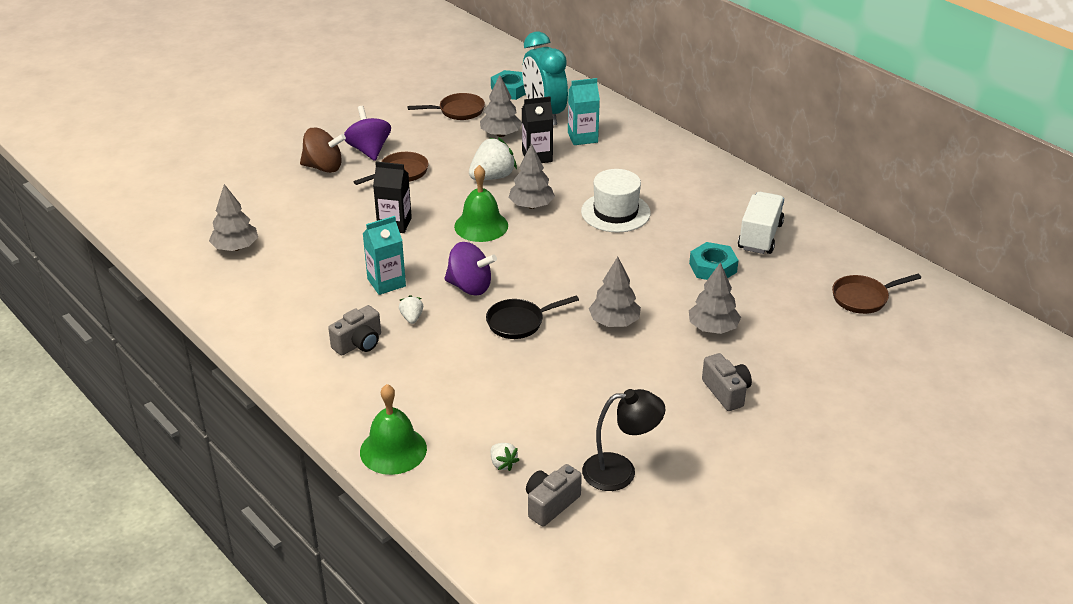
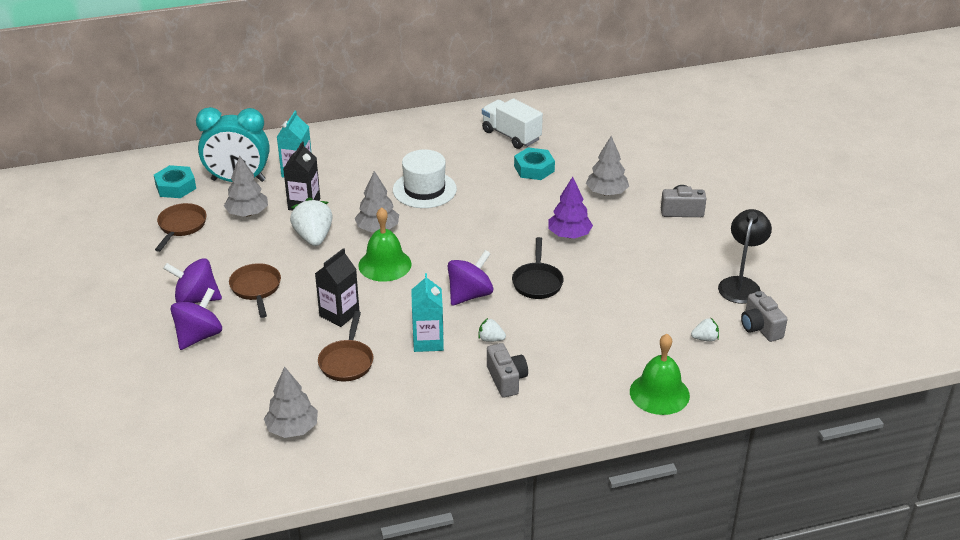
camera: 65 degrees left, 0 degrees up
(324, 167) = (199, 336): brown spinning top -> purple spinning top
(614, 322) = (569, 235): grey tree -> purple tree
(863, 298) = (614, 120): brown pan -> brown pan (347, 362)

